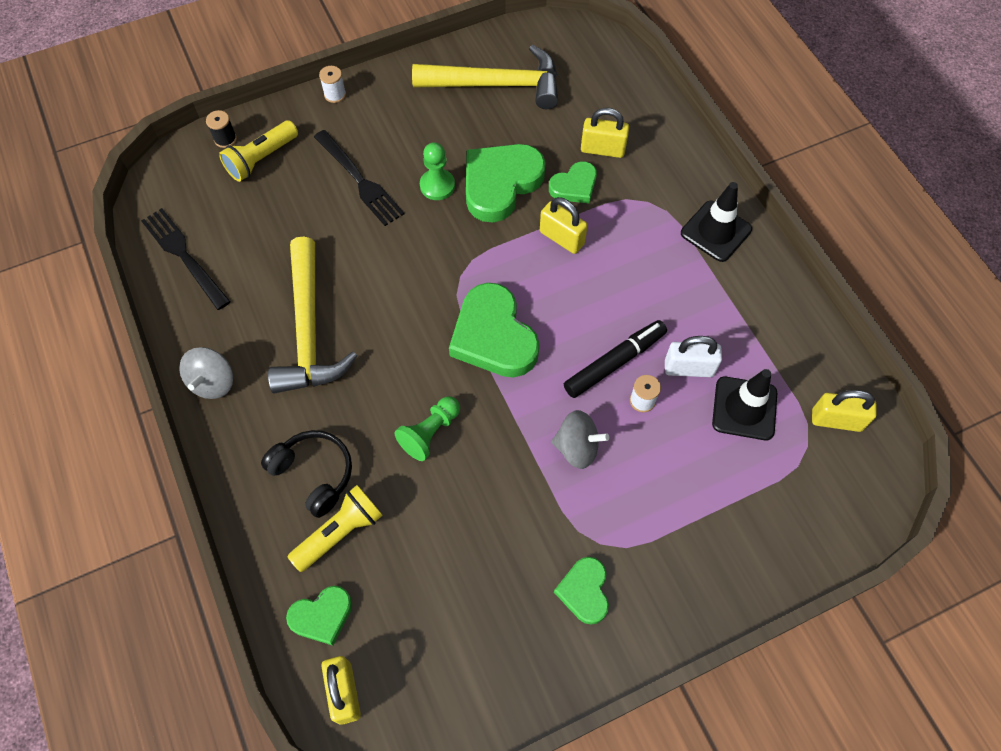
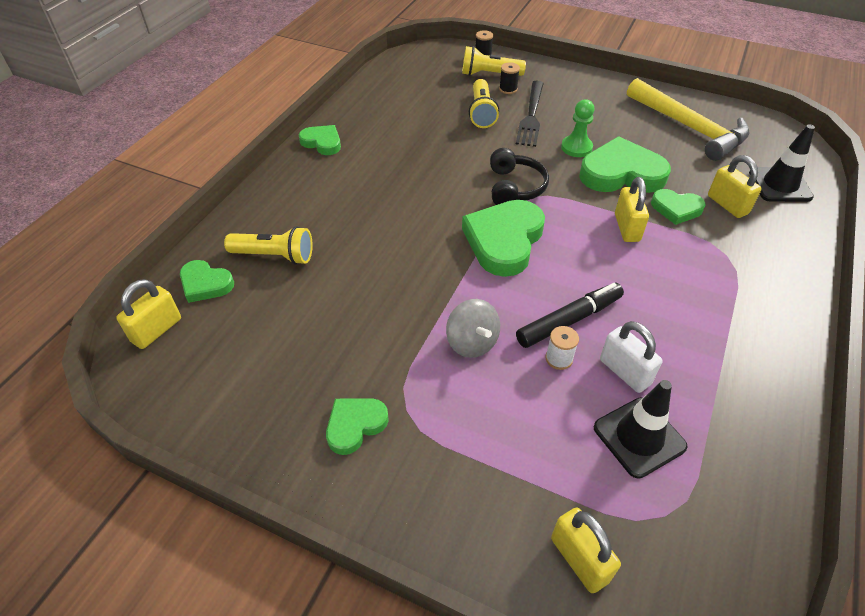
camera: 50 degrees right, 15 degrees down
(183, 255) = (390, 85): black fork -> none
(213, 382) = (322, 142): grey spinning top -> green heart
(301, 164) = (508, 89): none -> black spool
(308, 330) = (402, 157): yellow hammer -> none
(313, 214) = (481, 113): none -> yellow flashlight
(314, 474) = (305, 219): black headphones -> black headphones (514, 187)
(335, 94) = (572, 73): white spool -> none
(430, 433) = (393, 254): green pawn -> none
(614, 362) = (569, 320): black marker -> black marker turned 45 degrees counterclockwise
(716, 231) = (766, 312): black traffic cone -> black traffic cone (780, 185)
(836, 420) = (720, 524): yellow padlock -> yellow padlock (579, 559)

